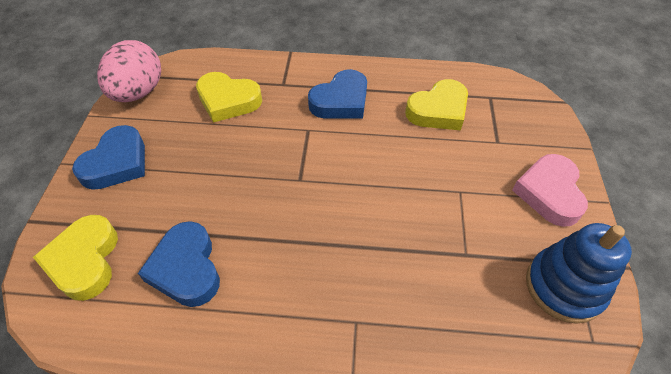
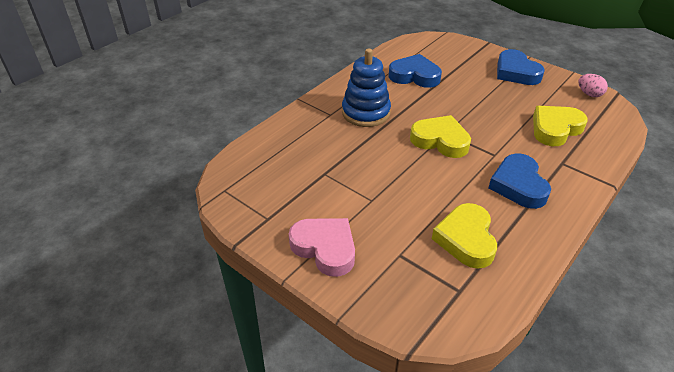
camera: 125 degrees right, 10 degrees down
(84, 260) = (447, 51): yellow heart -> yellow heart (440, 140)
(138, 93) = (589, 94): pink egg -> pink egg, size x0.49
(564, 287) = (261, 201): blue stacking toy -> blue stacking toy (366, 112)

